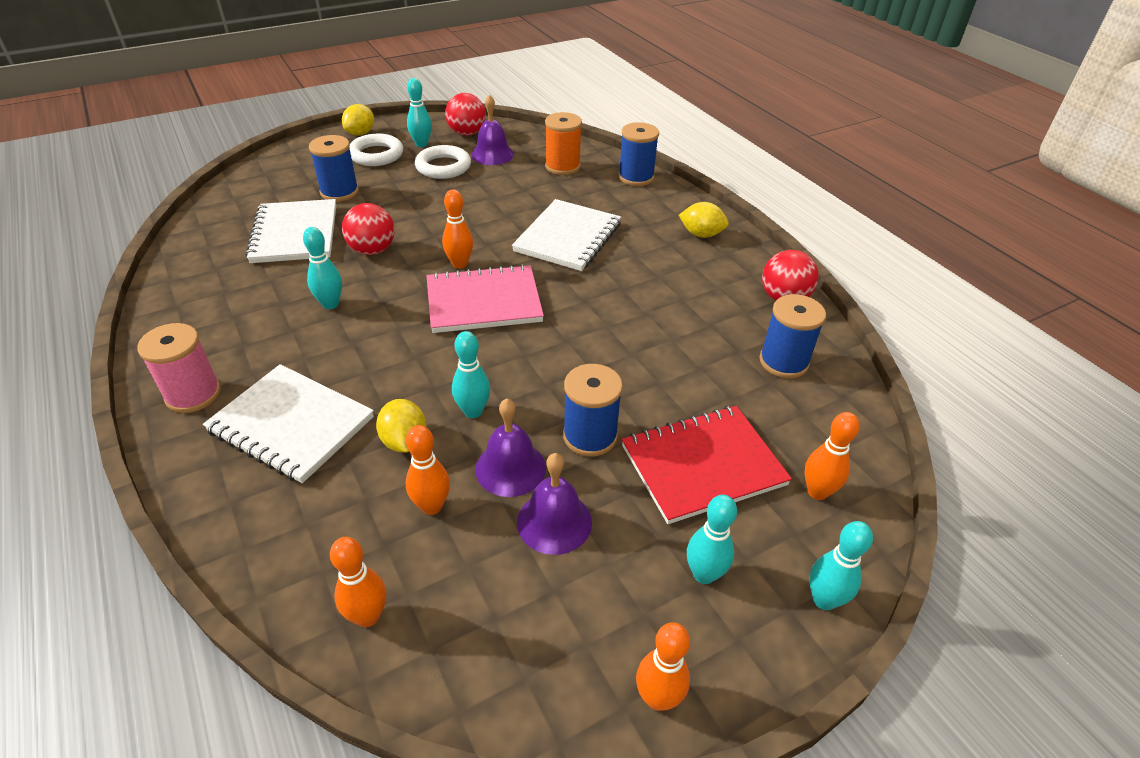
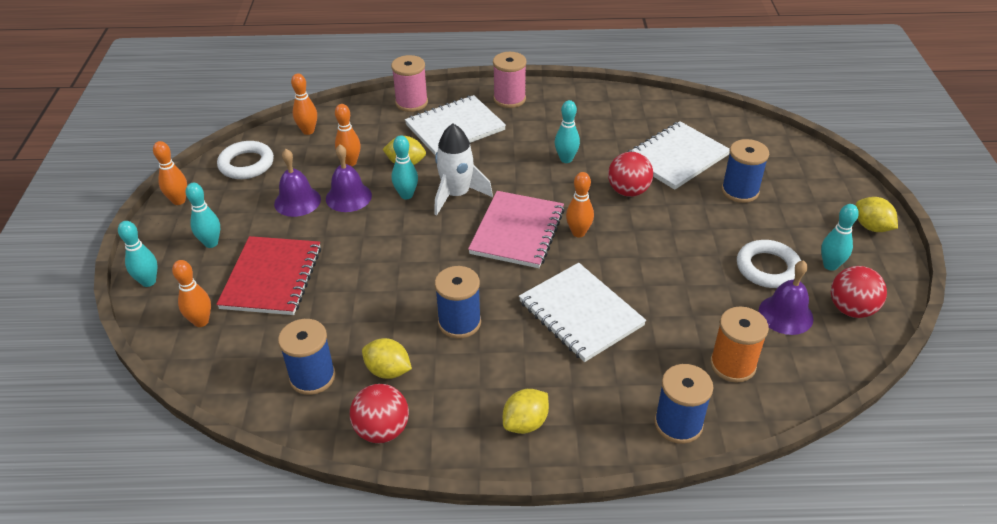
camera: 120 degrees right, 0 degrees up
(230, 506) = (411, 103): none -> pink spool
(295, 234) = (676, 157): white notebook -> white notebook turned 60 degrees counterclockwise
(376, 155) = (813, 228): white ring -> white ring (246, 164)
(447, 367) = (456, 195): none -> white rocket
(590, 436) = (341, 237): blue spool -> blue spool (459, 322)
(728, 318) = (388, 371): none -> yellow lemon

